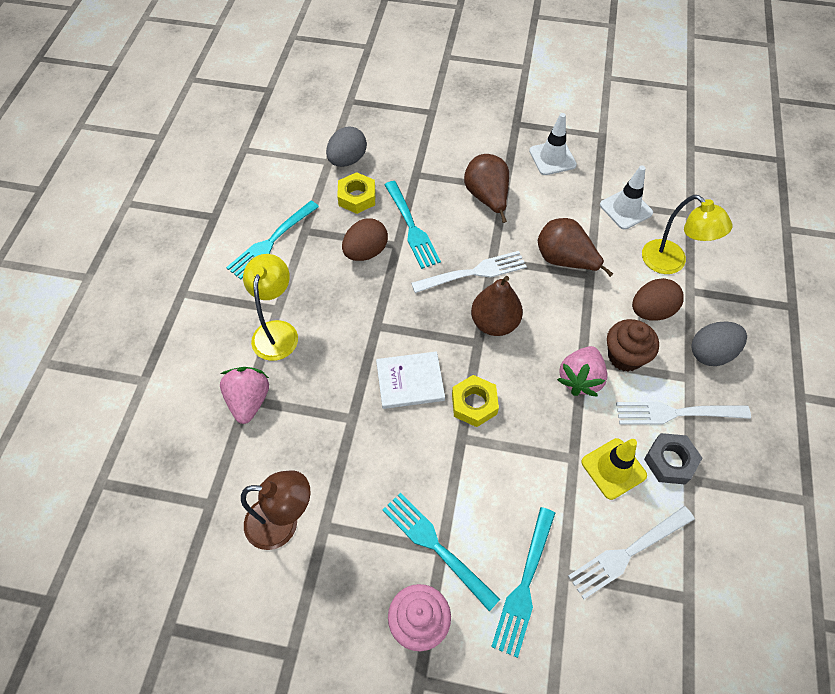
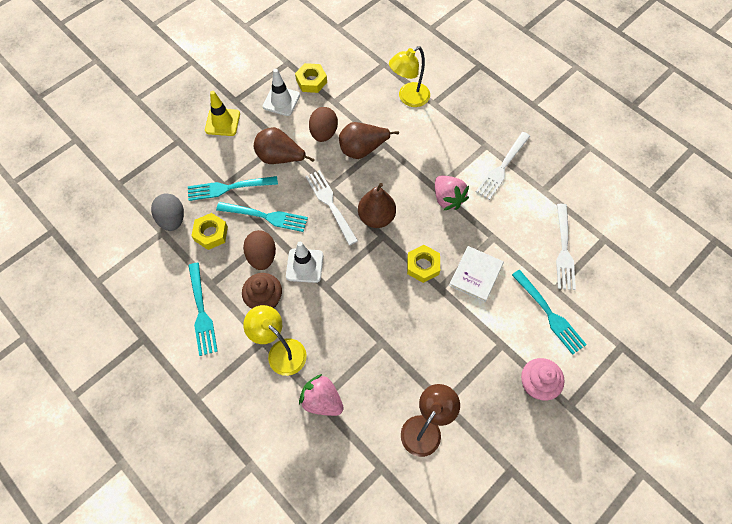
camera: 55 degrees left, 5 degrees up
(410, 381) = (381, 292): white book -> white book (476, 274)
(437, 547) = (499, 346): turquoise fork -> turquoise fork (229, 187)
(473, 273) = (331, 205): white fork -> white fork turned 45 degrees counterclockwise
(601, 167) = (311, 81): none -> yellow nut
(613, 468) = (513, 222): yellow traffic cone -> yellow traffic cone (222, 122)
(625, 356) = (450, 166): brown cupcake -> brown cupcake (265, 299)
(626, 209) = (353, 92): white traffic cone -> white traffic cone (304, 265)
(651, 311) = (432, 131): brown egg -> brown egg (324, 133)
(670, 461) = (527, 192): grey nut -> none
(671, 263) = (408, 98): yellow lamp -> yellow lamp turned 150 degrees clockwise
(711, 353) = (479, 124): grey egg -> none

